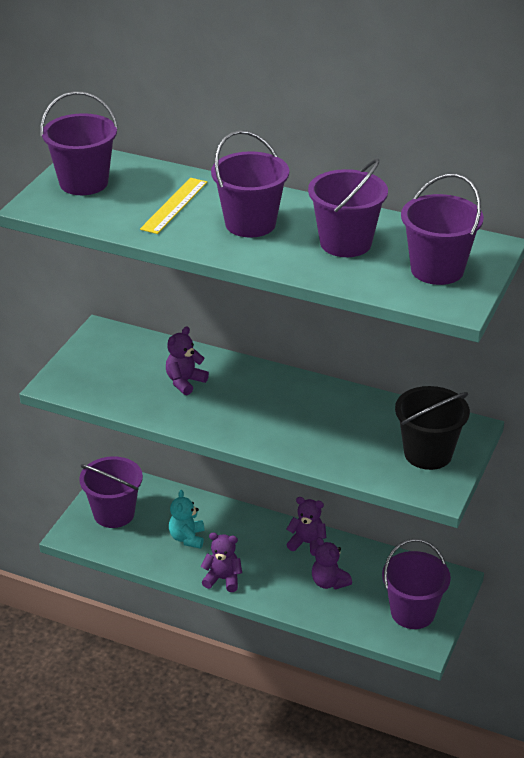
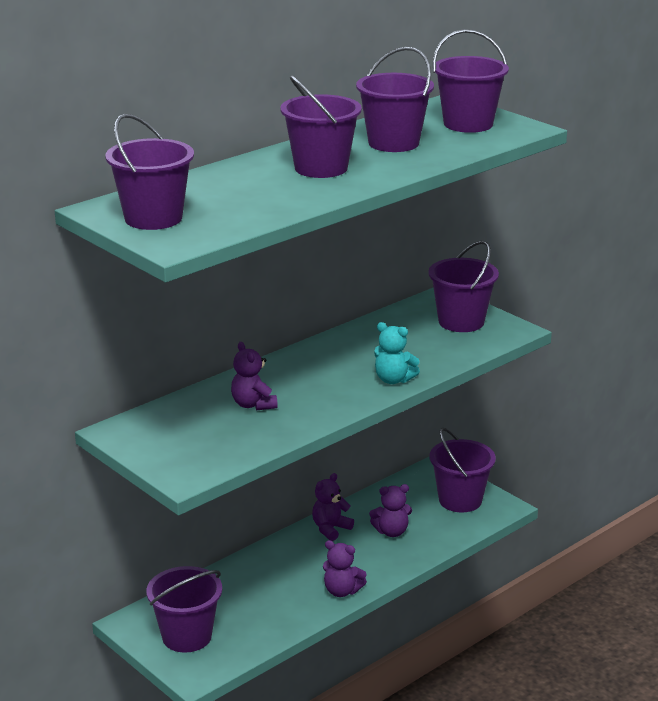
camera: 65 degrees left, 10 degrees down
(174, 205) = (250, 189): yellow ruler -> none
(187, 538) = (265, 597): turquoise teddy bear -> turquoise teddy bear (393, 380)
(223, 579) = (342, 591): purple teddy bear -> purple teddy bear turned 105 degrees counterclockwise
(428, 453) = (461, 322): black bucket -> purple bucket

